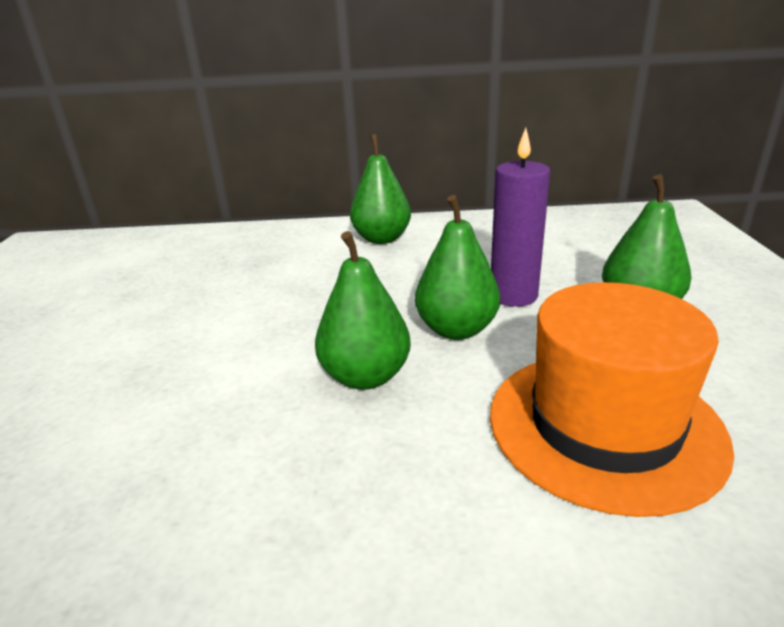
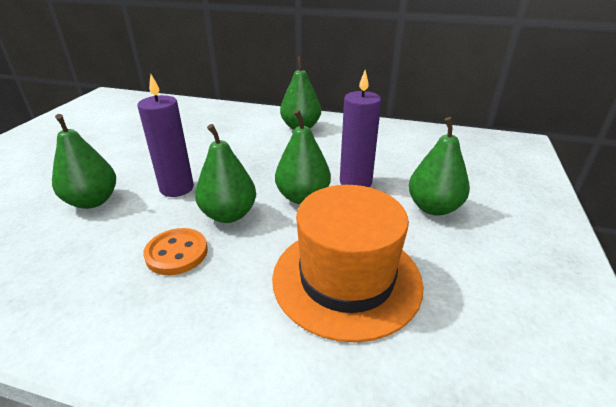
camera: 15 degrees right, 5 degrees up
(120, 405) = (92, 201): none -> green pear
(254, 355) = (177, 188): none -> purple candle
(324, 452) = (177, 253): none -> orange button

